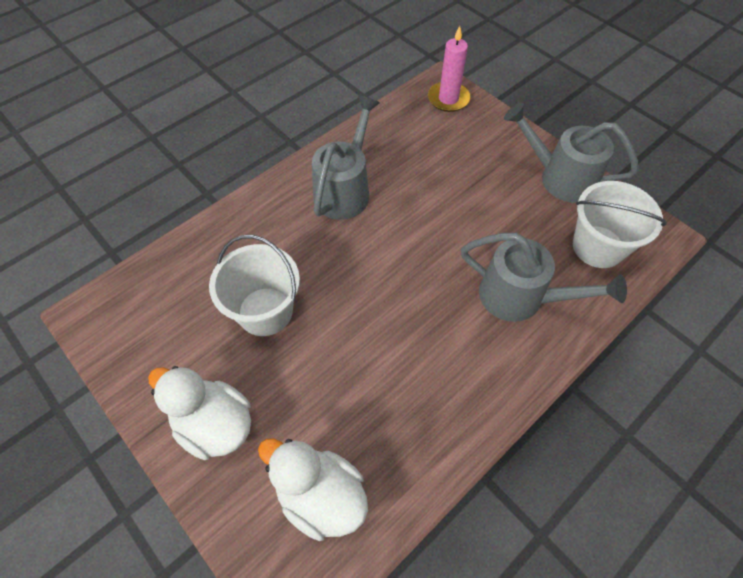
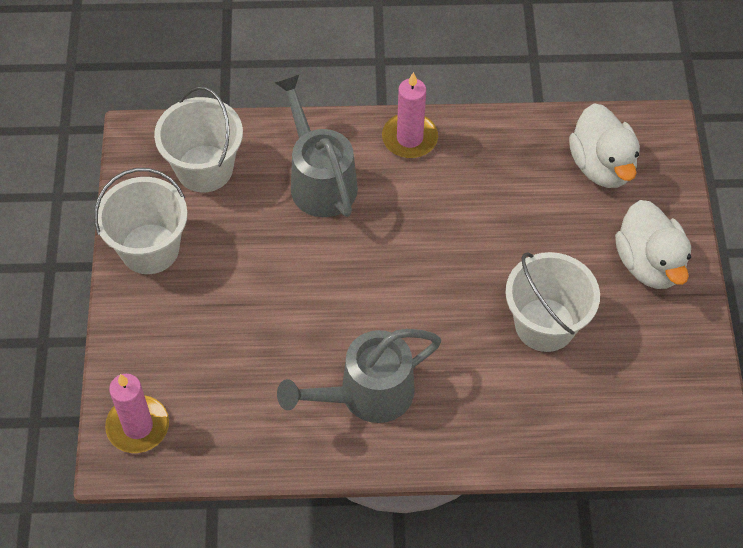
camera: 140 degrees left, 0 degrees up
(498, 386) = (409, 138): none -> pink candle
(559, 177) = (150, 249): grey watering can -> white bucket

